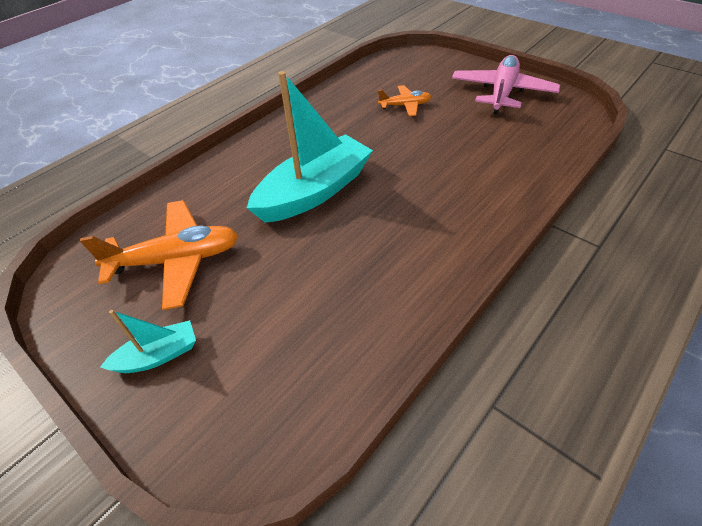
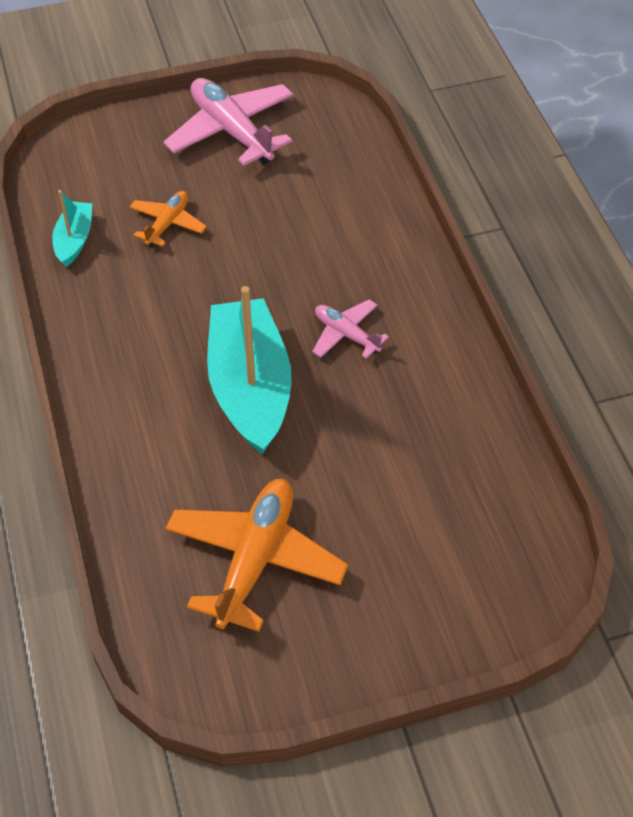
camera: 60 degrees left, 5 degrees up
(158, 355) = (382, 617): turquoise boat -> turquoise boat (74, 240)
(399, 212) = (346, 334): none -> pink plane

